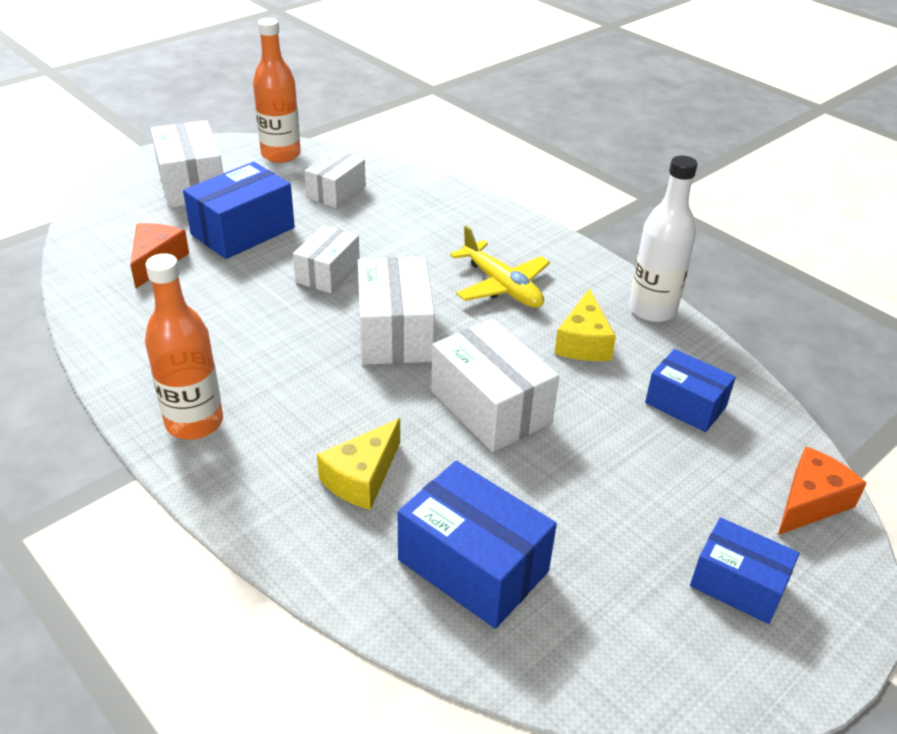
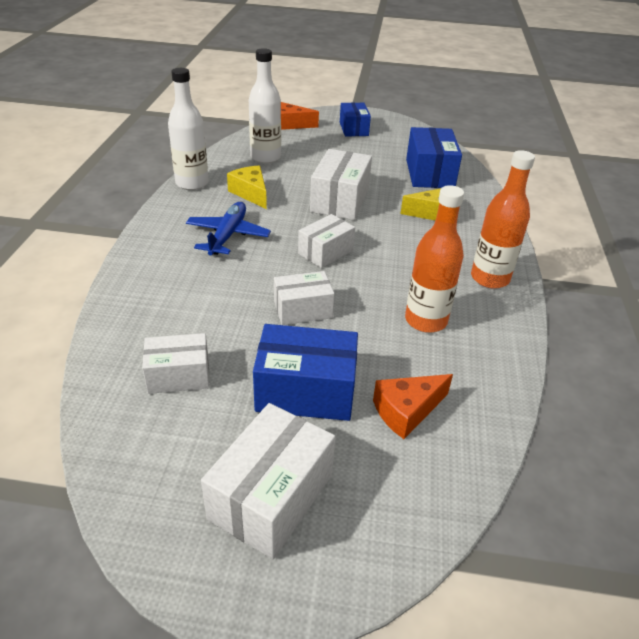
camera: 130 degrees left, 0 degrees up
(281, 154) = (134, 470): orange bottle -> orange bottle (426, 320)
(395, 332) = (325, 252): white box -> white box, size x0.65
(501, 286) = (227, 235): yellow plane -> blue plane
(583, 342) = (251, 193): yellow cheese -> yellow cheese turned 90 degrees counterclockwise
(685, 405) = (265, 157): blue box -> white bottle

